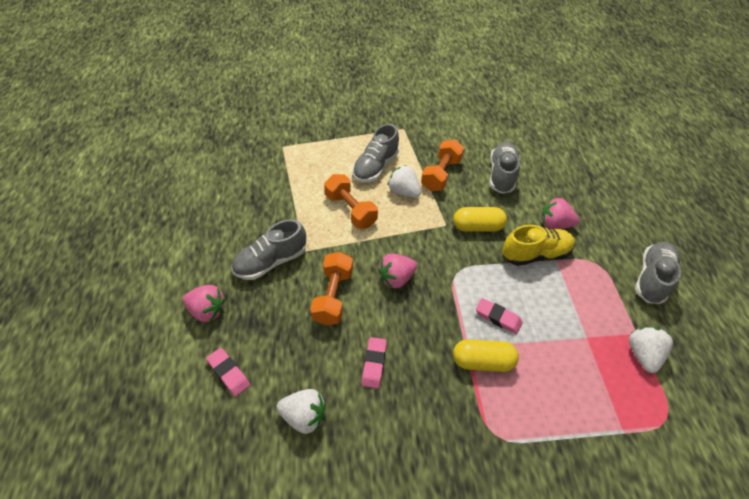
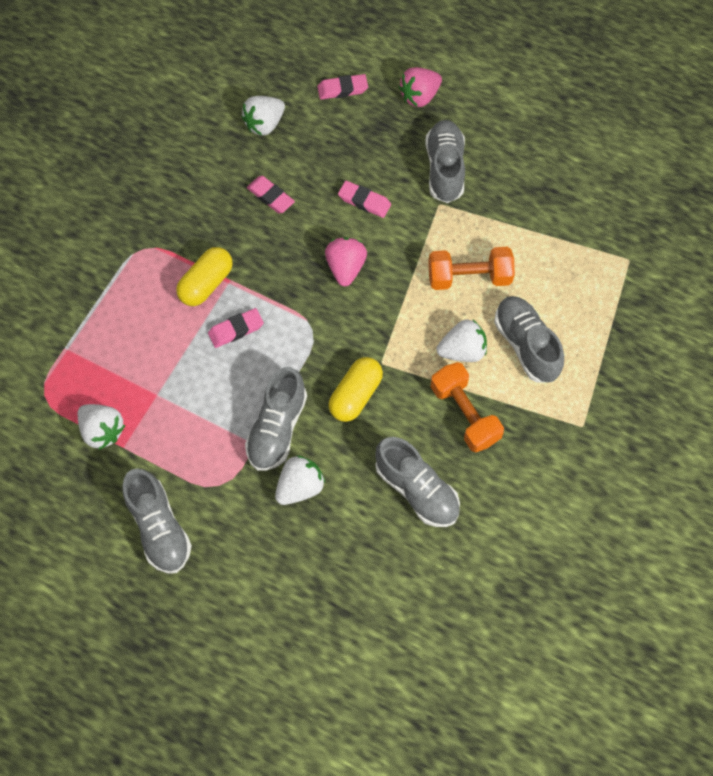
camera: 125 degrees right, 15 degrees up
(333, 296) = (364, 201): orange dumbbell -> pink eraser
(535, 254) = (277, 428): yellow shoe -> grey shoe
(554, 224) = (300, 486): pink strawberry -> white strawberry

